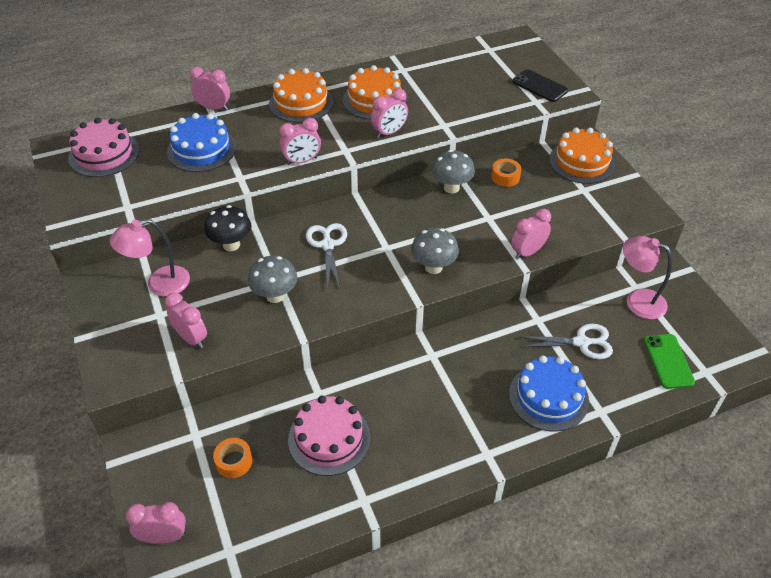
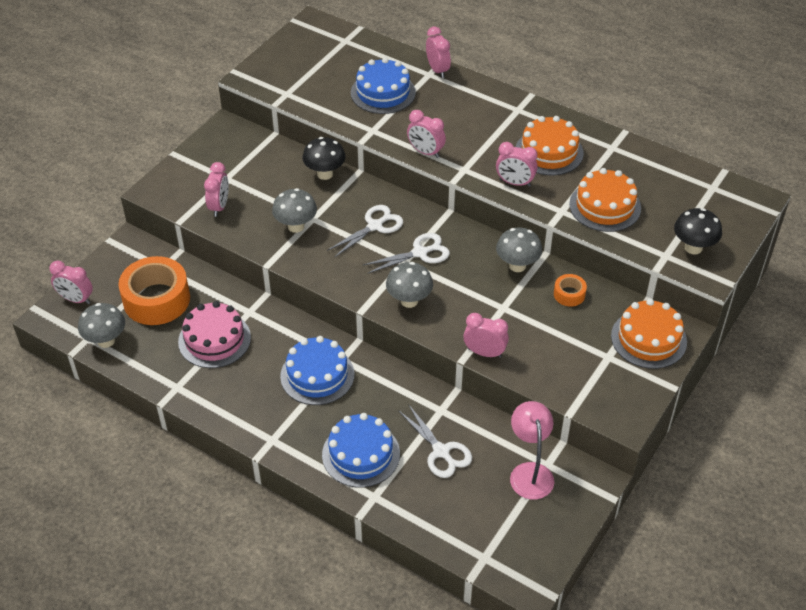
camera: 55 degrees right, 0 degrees up
(104, 154) = (328, 49): pink cake -> none
(159, 284) = (253, 161): pink lamp -> none
(164, 537) = (76, 299): pink clock -> pink clock turned 150 degrees clockwise
(234, 461) = (156, 299): orange tape -> orange tape, size x2.18
(248, 536) = (106, 341): none -> grey mushroom
(301, 103) = (497, 112): orange cake -> orange cake (605, 206)
(386, 234) = (420, 253): none -> white scissors
(436, 382) = (317, 375): none -> blue cake
(539, 86) = (693, 248): black phone -> black mushroom
(668, 361) = (473, 524): green phone -> none

